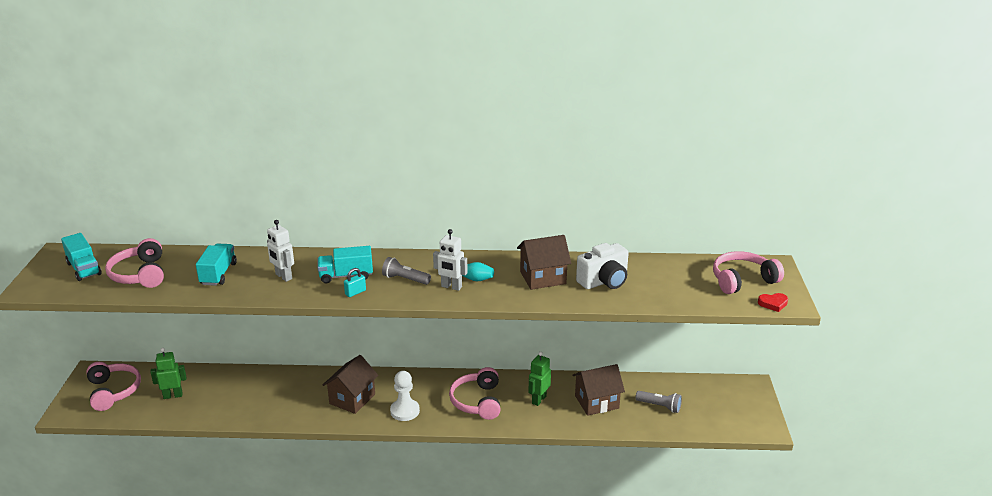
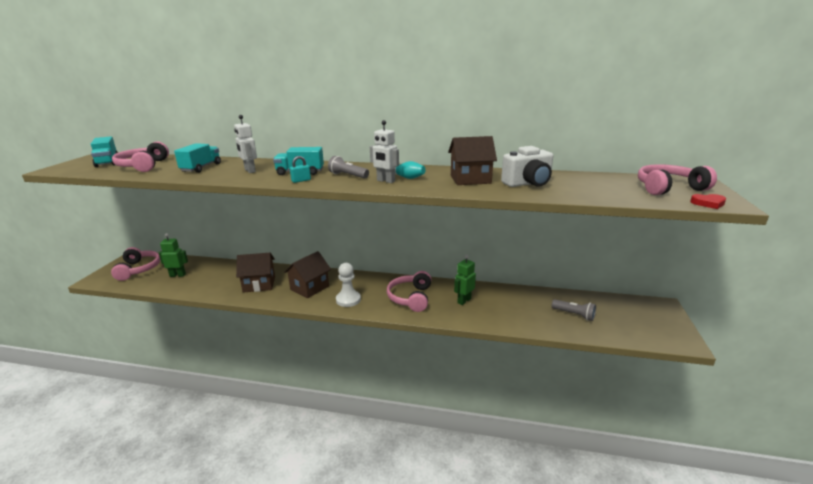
camera: 10 degrees right, 5 degrees down
(597, 402) = (515, 306): brown house -> brown house (259, 284)

